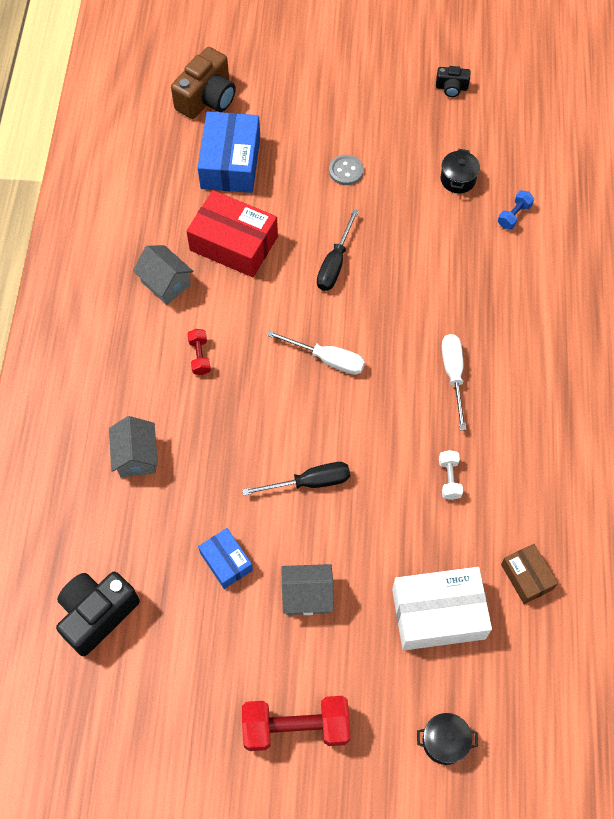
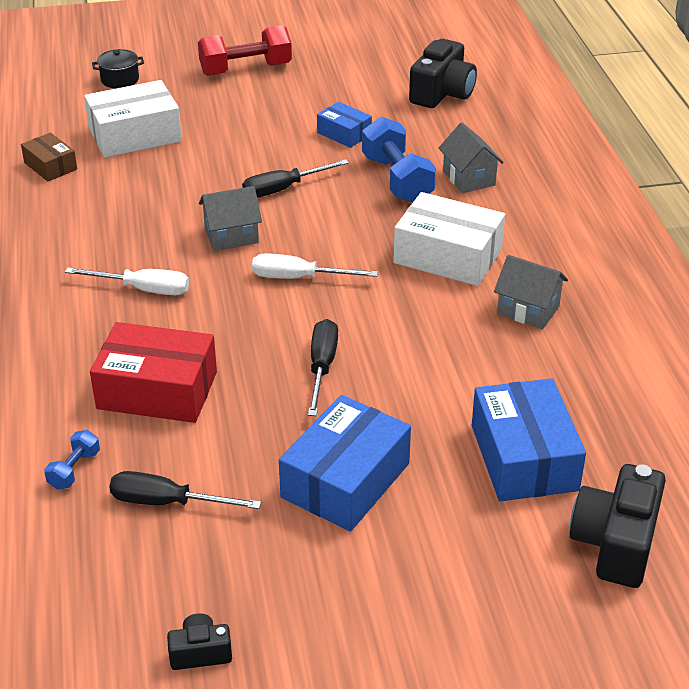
camera: 165 degrees right, 25 degrees down
(200, 356) = (448, 256): red dumbbell -> white box
(202, 471) = (397, 179): none -> blue dumbbell
(207, 98) = (615, 543): brown camera -> black camera
(234, 243) = (466, 364): red box -> red box (157, 390)
(307, 596) = (260, 127): grey house -> grey house (231, 236)
(346, 171) = (345, 480): grey button -> blue box
(449, 479) = (136, 213): white dumbbell -> none
(453, 375) = (143, 289): white screwdriver -> white screwdriver turned 60 degrees counterclockwise
(458, 179) = (167, 502): black pot -> black screwdriver

